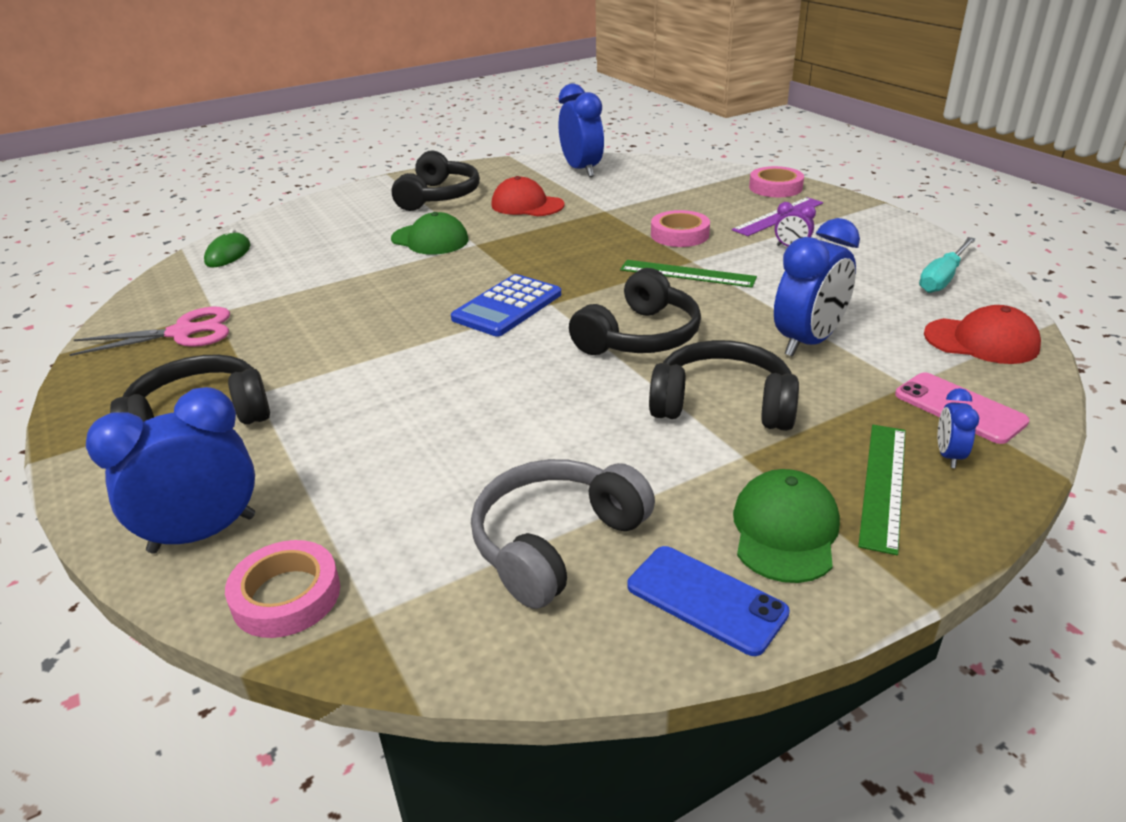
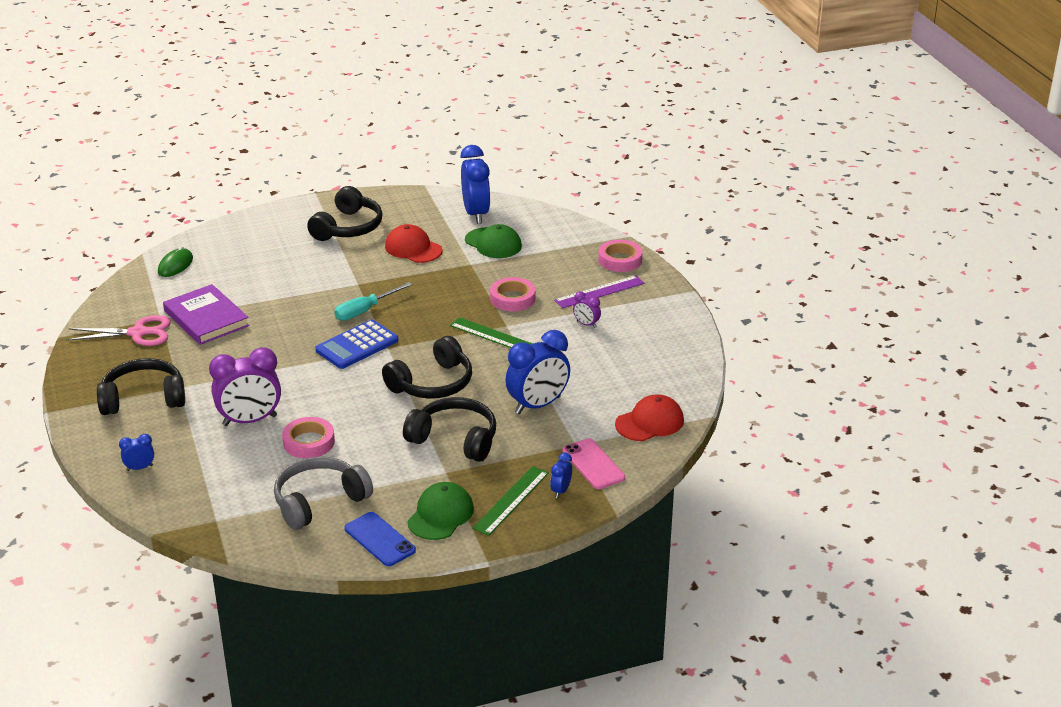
camera: 10 degrees right, 0 degrees up
(203, 533) = (139, 468): blue clock -> blue clock, size x0.46
(282, 303) = (206, 318): none -> purple book
(286, 596) = (177, 505): pink tape -> pink tape (309, 442)
(384, 425) = (250, 420): none -> purple clock
(430, 239) = (326, 274): green cap -> green cap (493, 243)
(942, 278) = (671, 369): turquoise screwdriver -> turquoise screwdriver (365, 310)
(981, 341) = (649, 422): red cap -> red cap turned 60 degrees counterclockwise

